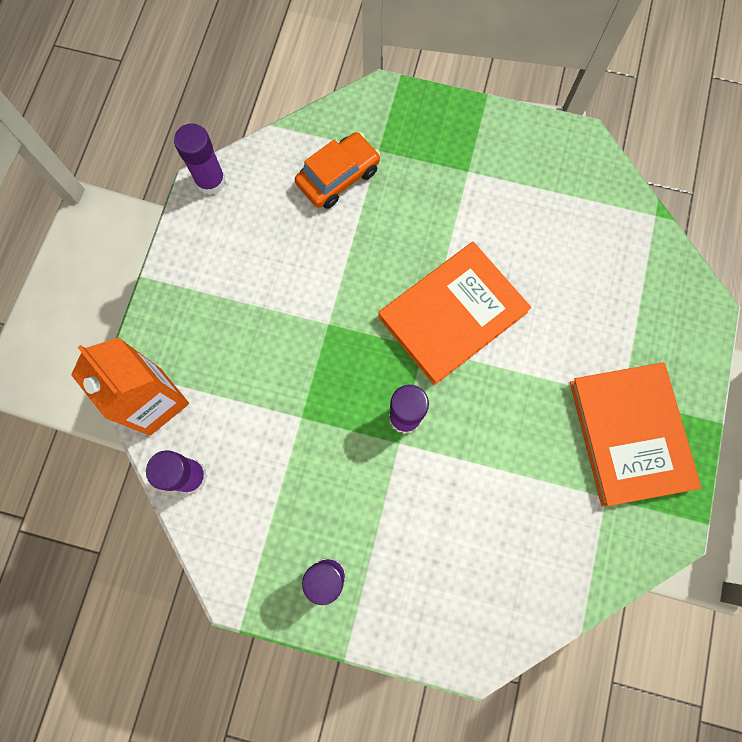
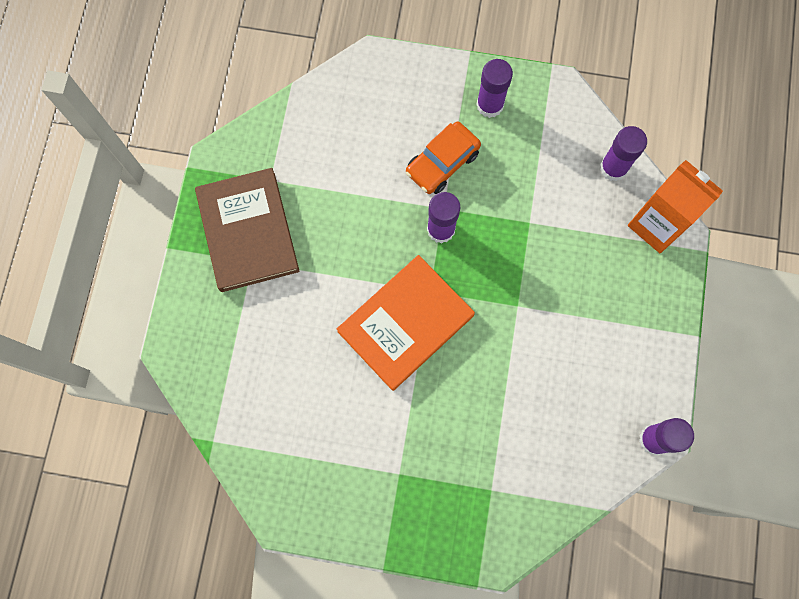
camera: 175 degrees right, 0 degrees up
(338, 177) = (528, 455): orange car -> orange car (442, 163)
(630, 434) = (248, 231): orange book -> brown book

